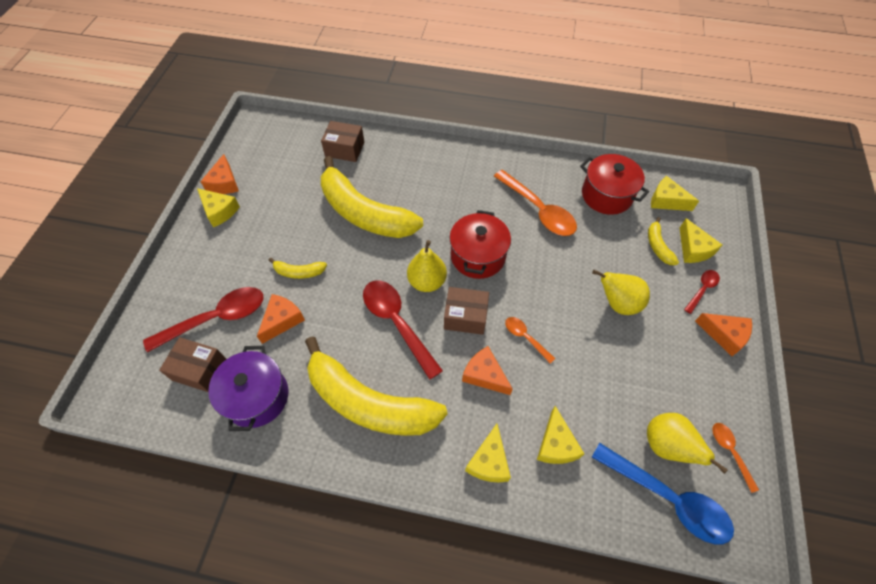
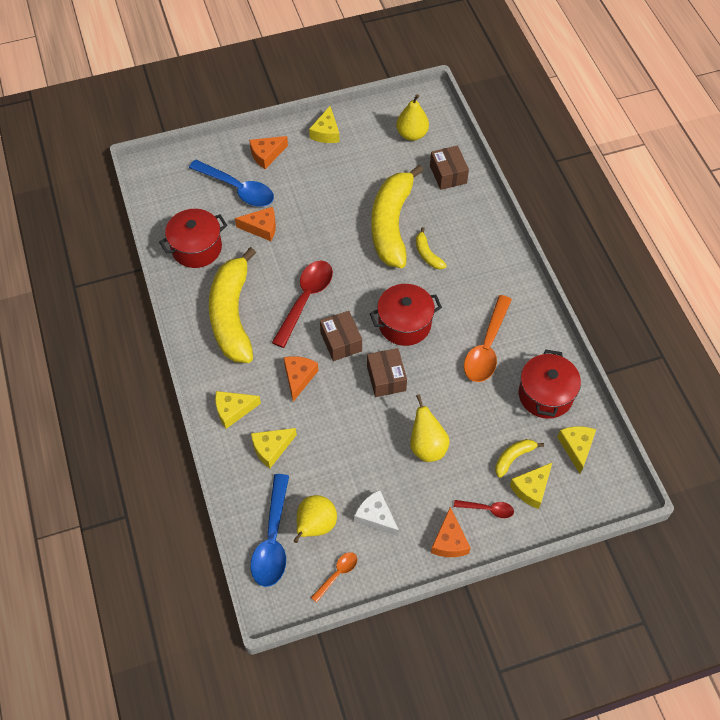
camera: 60 degrees right, 0 degrees up
(199, 370) = (195, 204): brown box -> brown box (386, 378)
(216, 318) = (238, 189): red spoon -> blue spoon
(224, 183) = (354, 118): orange cheese -> orange cheese (266, 155)
(257, 397) = (196, 248): purple pot -> red pot
(299, 272) = (307, 214): yellow banana -> yellow banana (427, 254)
(427, 282) = (355, 300): yellow pear -> yellow pear (412, 134)
(525, 337) = (349, 391): orange spoon -> none
(676, 384) = (376, 517): none -> white cheese

